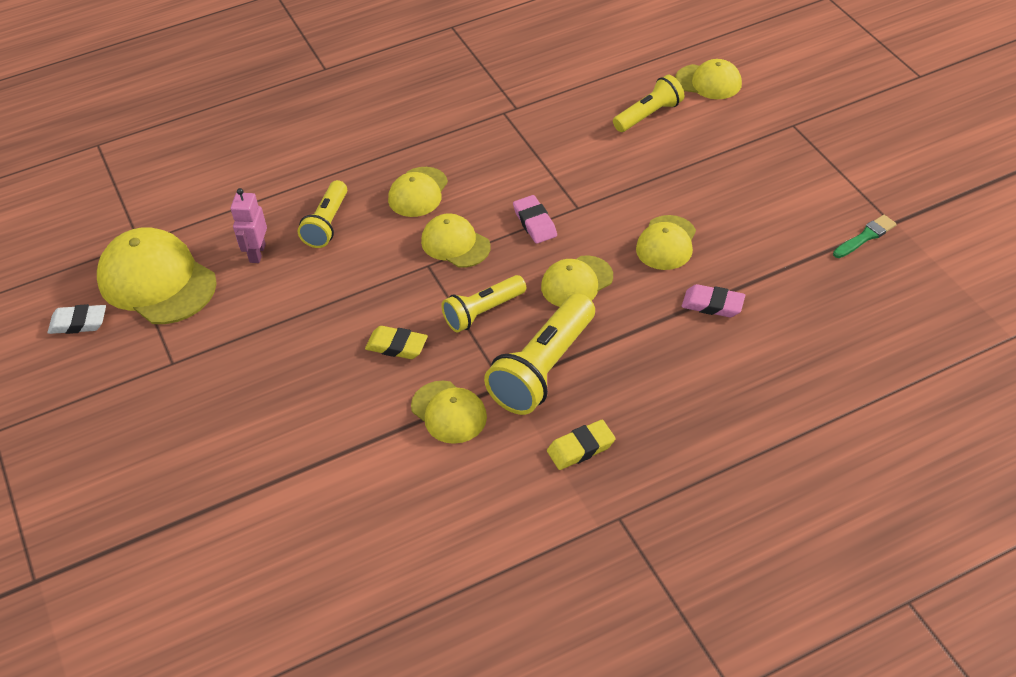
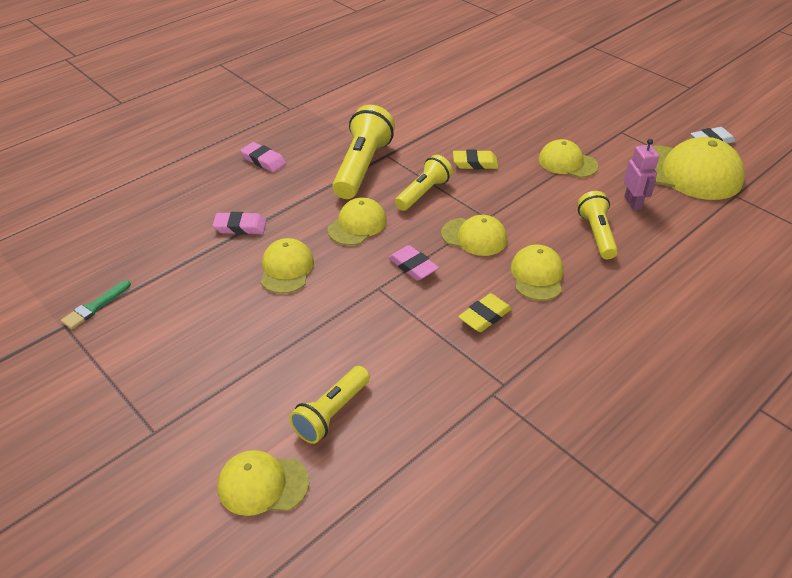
camera: 160 degrees right, 5 degrees down
(449, 412) = (416, 136): yellow cap -> yellow cap (567, 163)
(581, 448) = (322, 133): yellow eraser -> yellow eraser (485, 316)
(674, 408) = (263, 160): none -> pink eraser

